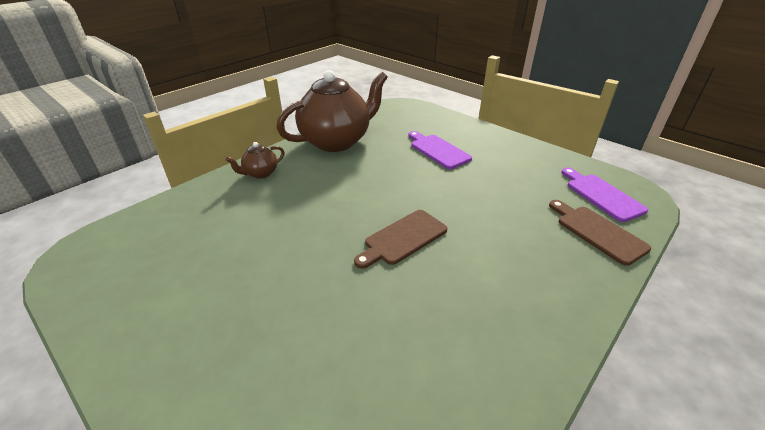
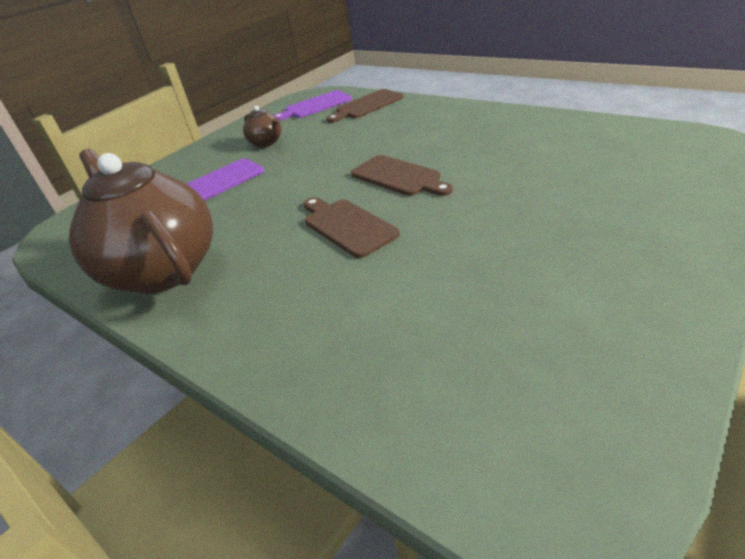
camera: 90 degrees left, 0 degrees up
(260, 173) = (257, 327): brown teapot -> brown teapot (267, 143)
(339, 206) = (347, 226): none -> brown cutting board

